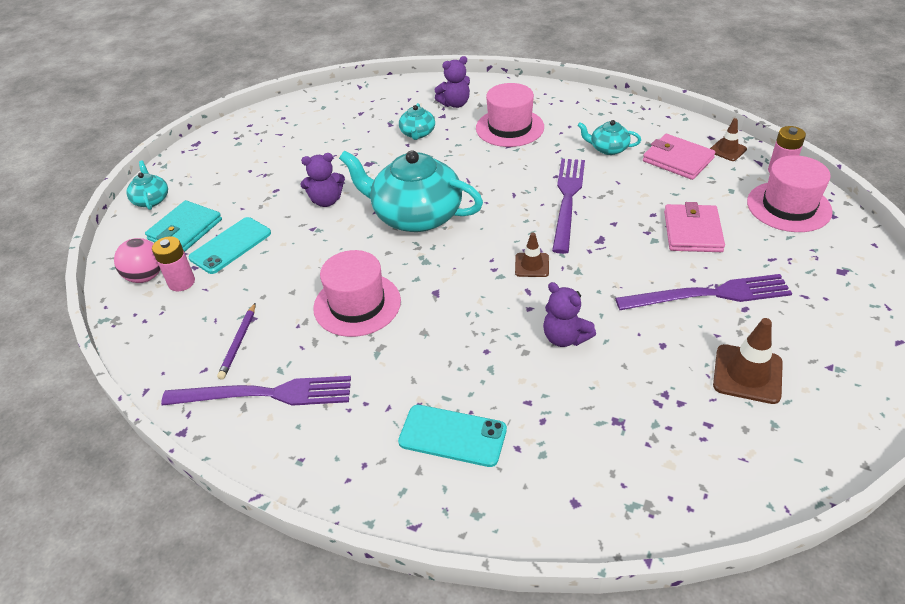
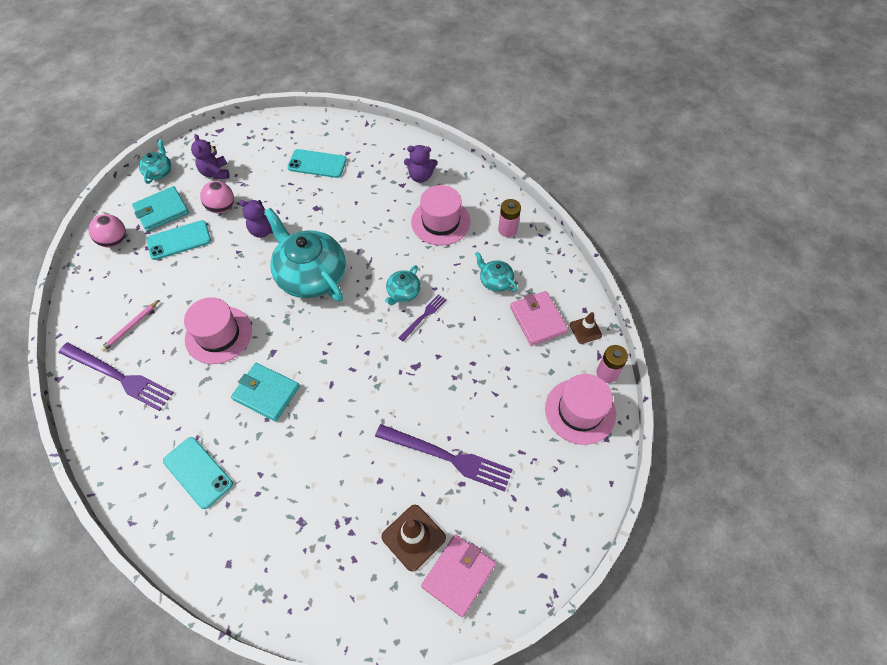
camera: 25 degrees right, 15 degrees up
(181, 282) = (131, 257): pink battery -> pink battery (507, 230)
(238, 343) = (131, 327): purple pencil -> pink pencil
(258, 201) = (222, 207): none -> pink ball
(336, 131) = (317, 164): none -> turquoise phone
(417, 133) = (371, 194): turquoise teapot -> turquoise teapot (403, 292)
(463, 329) = (266, 393): none -> turquoise wallet
(532, 265) = (351, 363): brown traffic cone -> none
(565, 337) = (323, 437): purple teddy bear -> purple teddy bear (215, 173)
(567, 200) = (423, 316): purple fork -> purple fork, size x0.52
(692, 231) = (486, 395): pink wallet -> pink wallet (458, 575)

